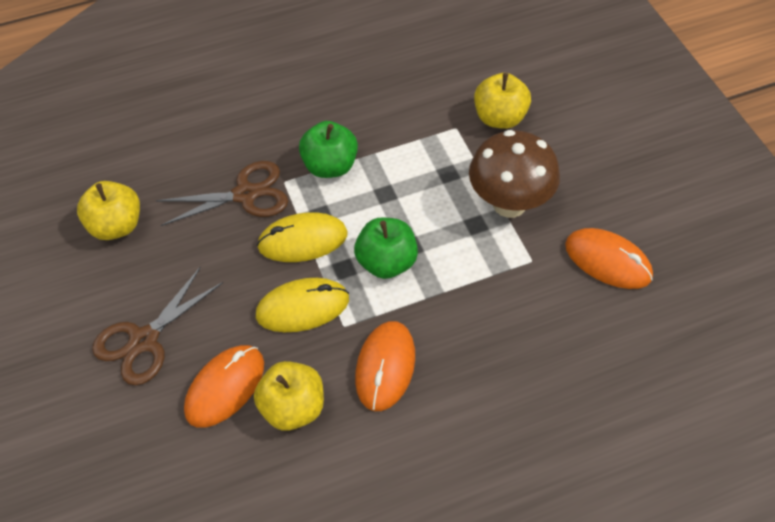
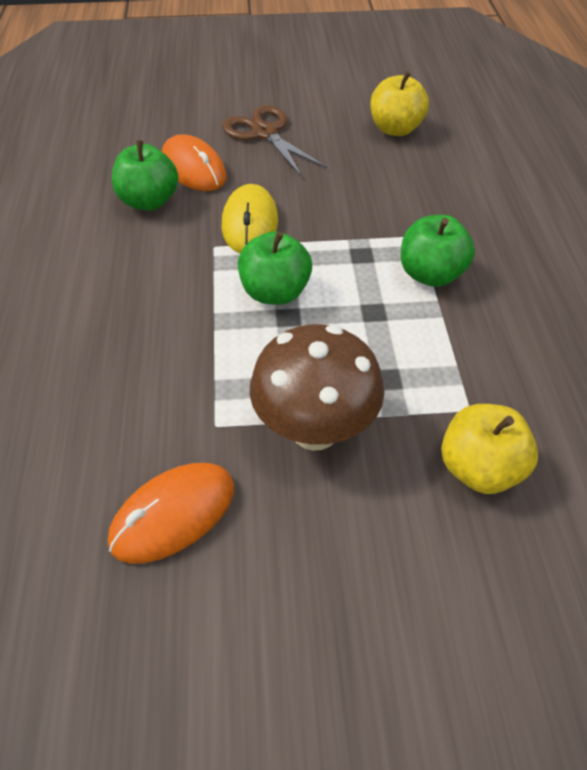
camera: 105 degrees right, 5 degrees down
(245, 194) = (408, 207): brown scissors -> none
(293, 408) = (149, 201): yellow apple -> green apple
(302, 240) = (332, 236): yellow mouse -> none
(385, 367) = (151, 265): orange mouse -> none

